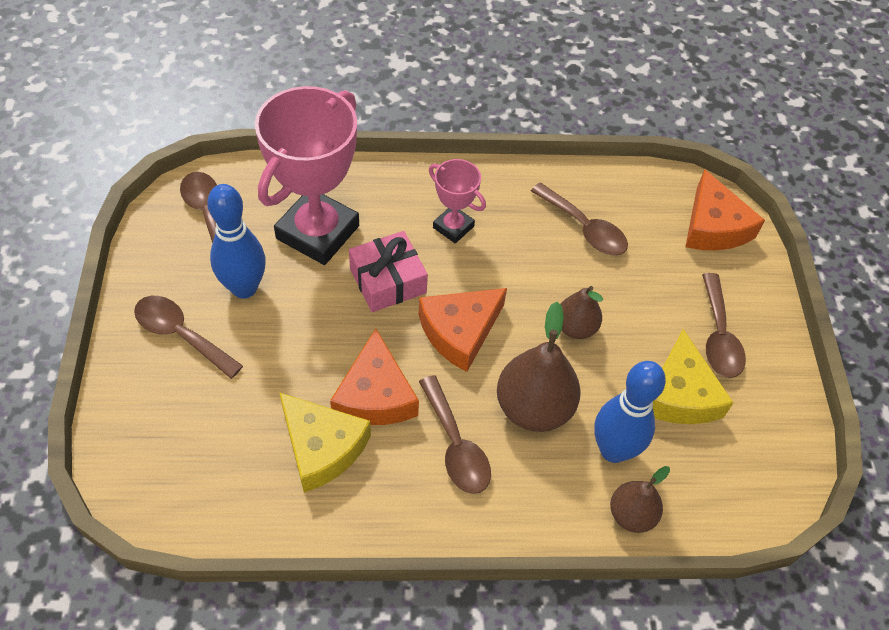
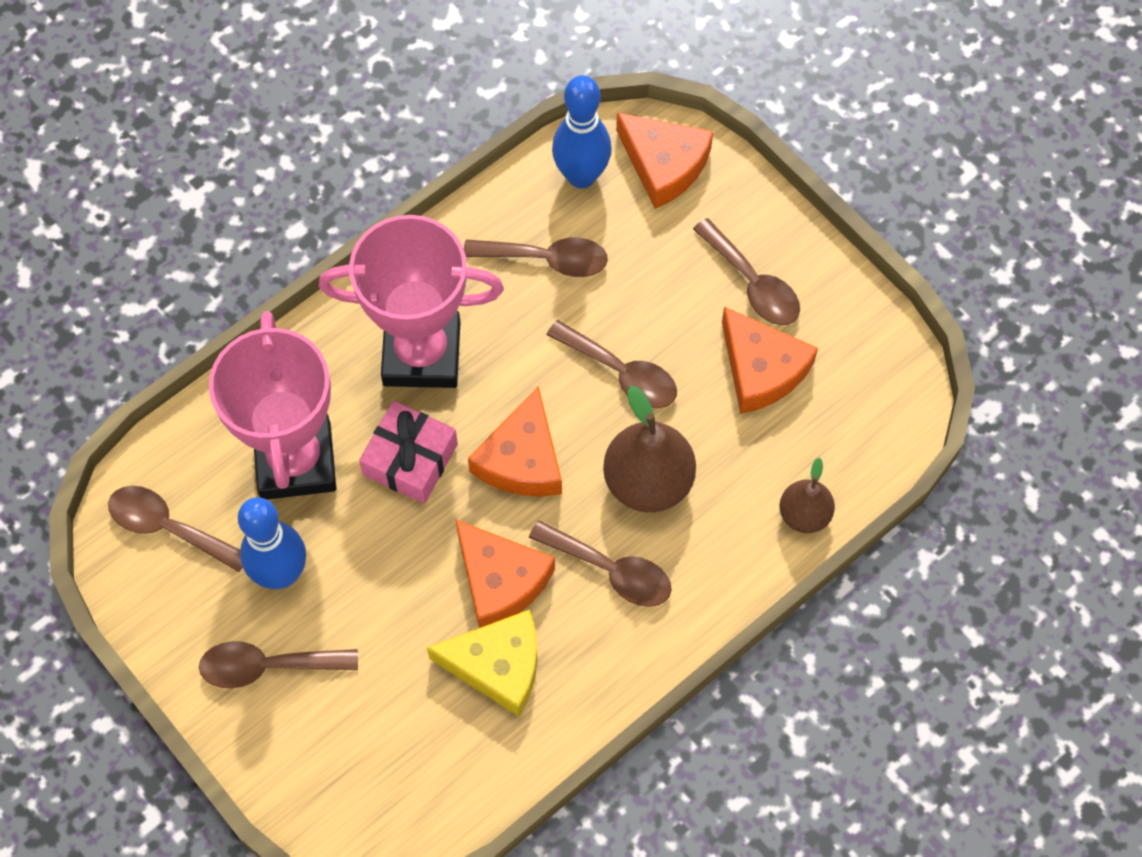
camera: 35 degrees left, 10 degrees up
(453, 227) = (422, 354): pink trophy -> pink trophy, size x2.00
(575, 327) = (621, 373): brown pear -> brown spoon
(613, 450) = (746, 467): blue bowling pin -> blue bowling pin (581, 176)
(680, 394) = (761, 369): yellow cheese -> orange cheese

